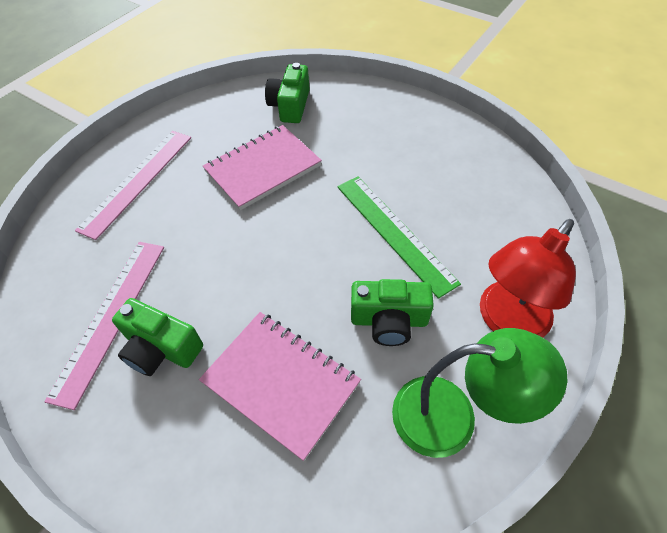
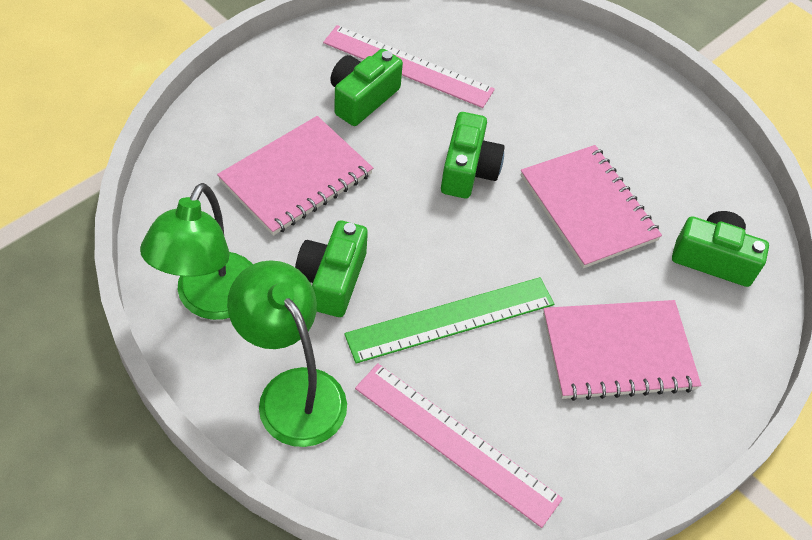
camera: 95 degrees right, 0 degrees up
(137, 181) = (587, 92): pink ruler -> pink ruler (456, 442)
(241, 246) = (468, 170): none -> green camera
(382, 143) = (618, 352): none -> pink notebook
(506, 322) = (292, 391): red lamp -> green lamp

